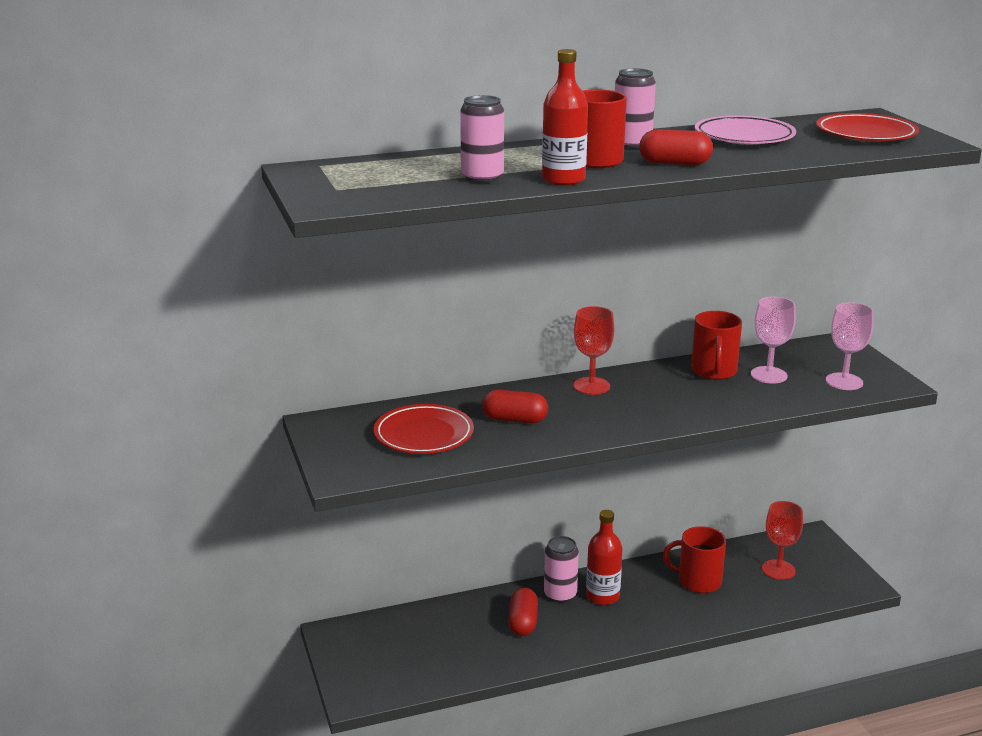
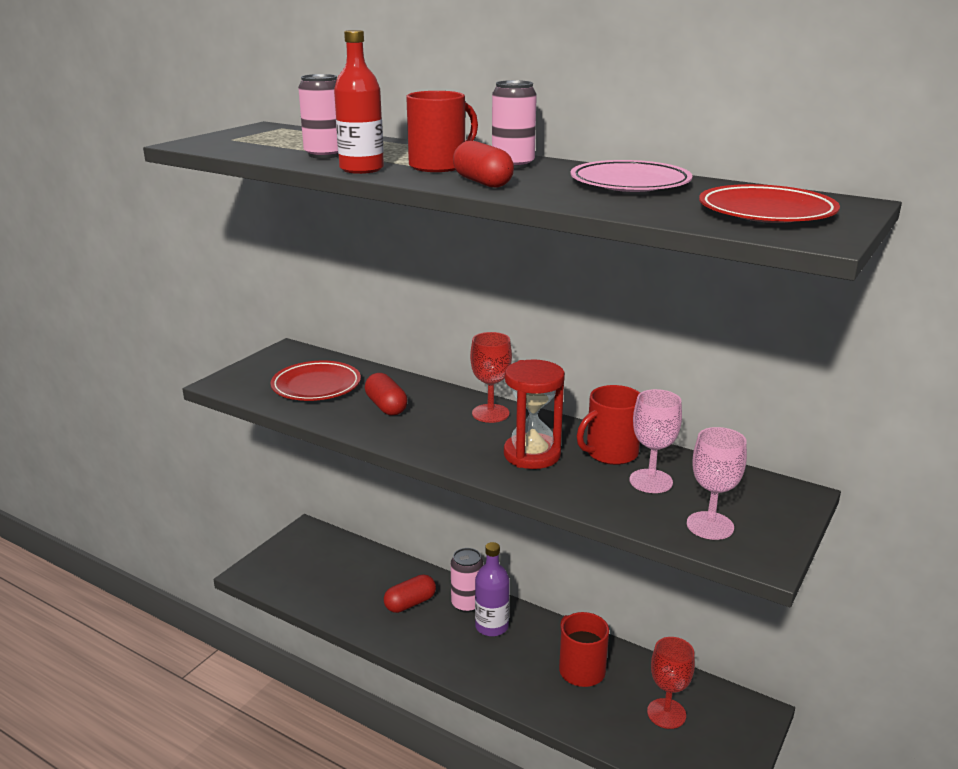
camera: 50 degrees right, 0 degrees up
(602, 596) = (492, 626): red bottle -> purple bottle
(678, 397) = (532, 455): none -> red hourglass

